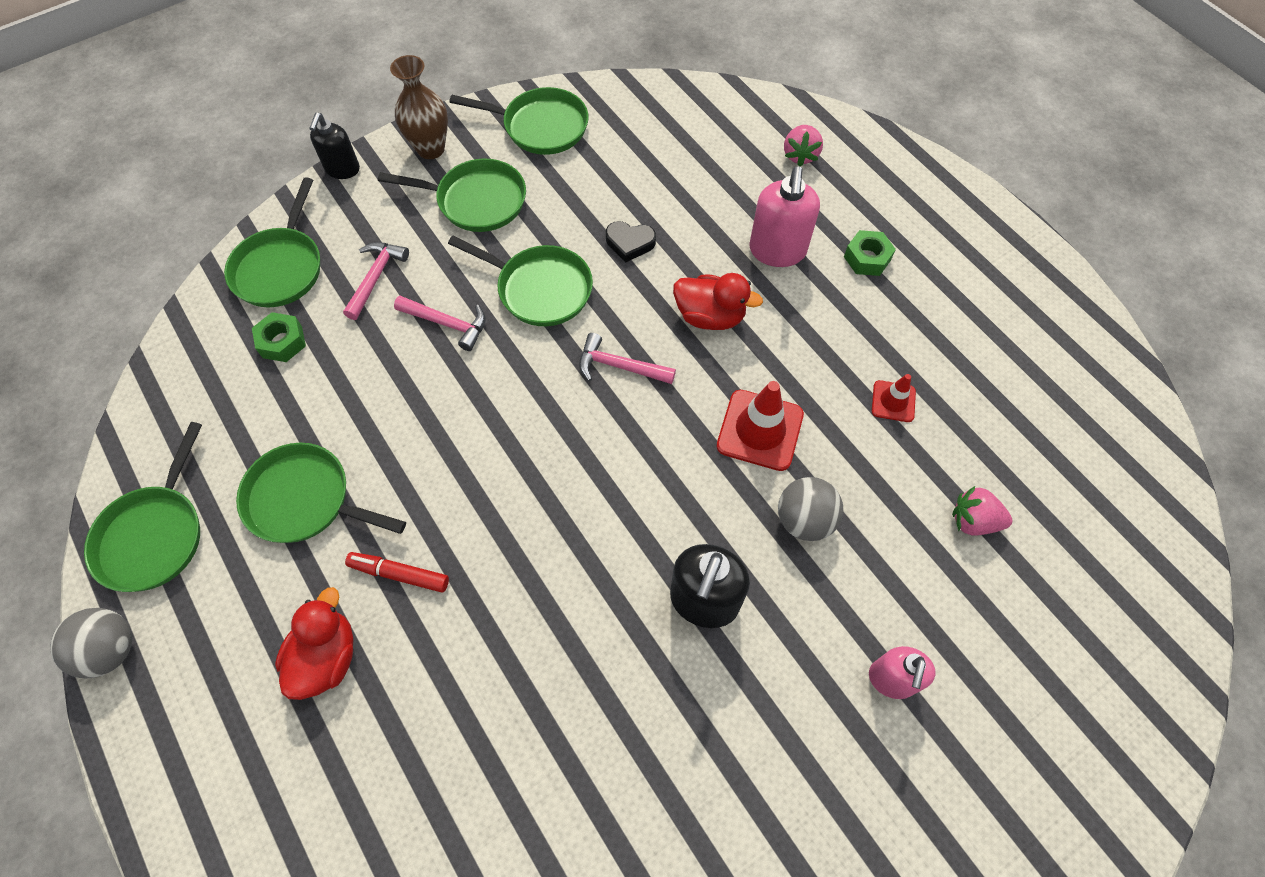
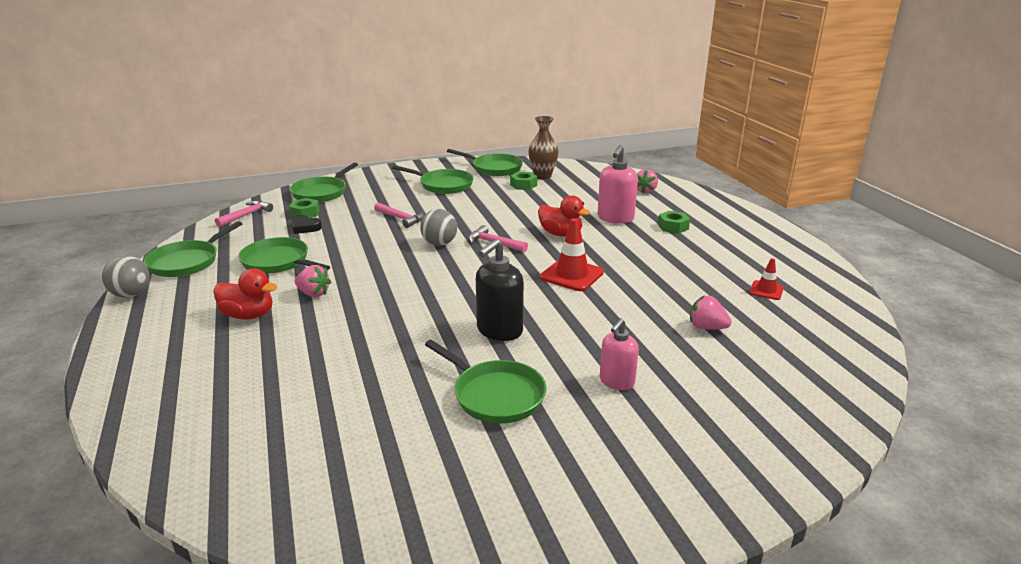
camera: 15 degrees right, 35 degrees down
(326, 657) = (248, 315): red duck -> red duck turned 75 degrees clockwise
(342, 169) = (376, 169): black soap dispenser -> none
(375, 278) = (370, 201): pink hammer -> pink hammer (246, 215)
(399, 574) = (313, 293): red marker -> pink strawberry
(431, 149) = (428, 168): brown vase -> brown vase (542, 176)
(539, 289) = (462, 214): green pan -> green pan (495, 395)
(606, 174) = (523, 185): none -> green nut
(630, 243) = (524, 206): black heart -> black heart (304, 227)
(804, 520) = (584, 310): grey ball -> grey ball (439, 243)
(893, 401) = (668, 276): red traffic cone -> red traffic cone (766, 290)

